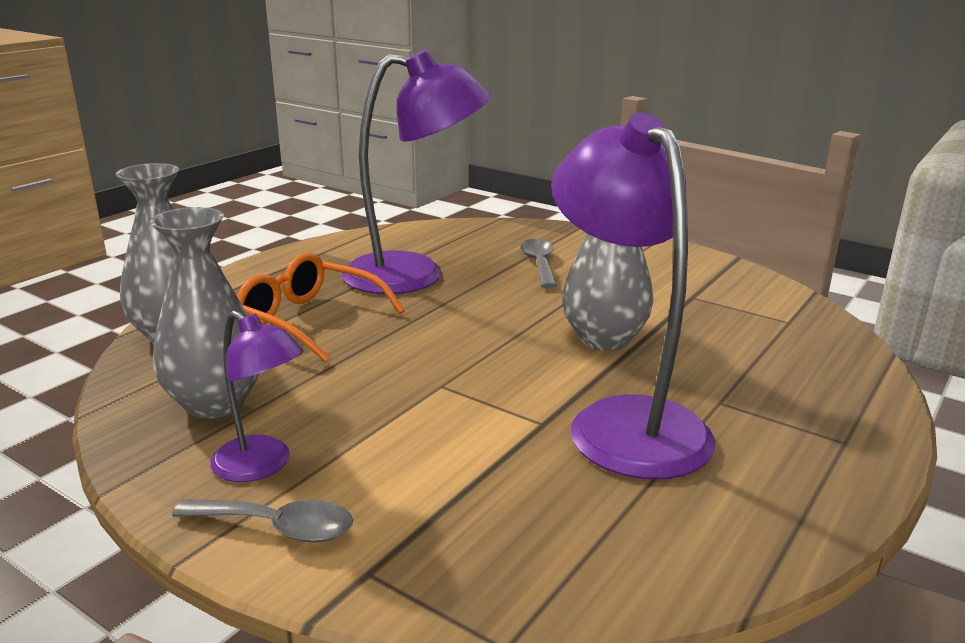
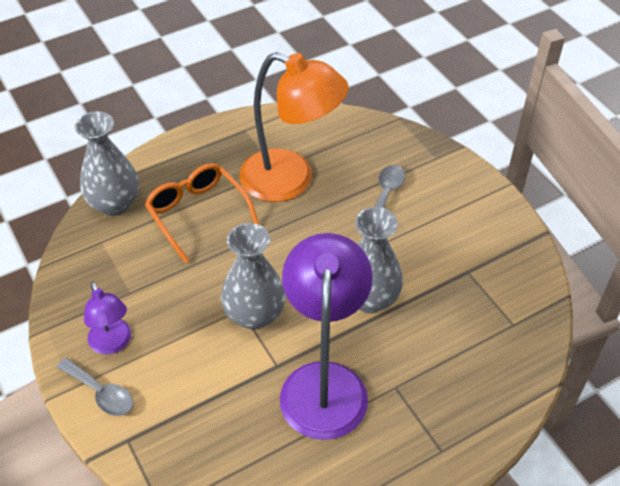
camera: 25 degrees right, 25 degrees up
(215, 403) = (111, 280): grey vase -> grey vase (254, 315)
(415, 275) = (291, 180): purple lamp -> orange lamp

